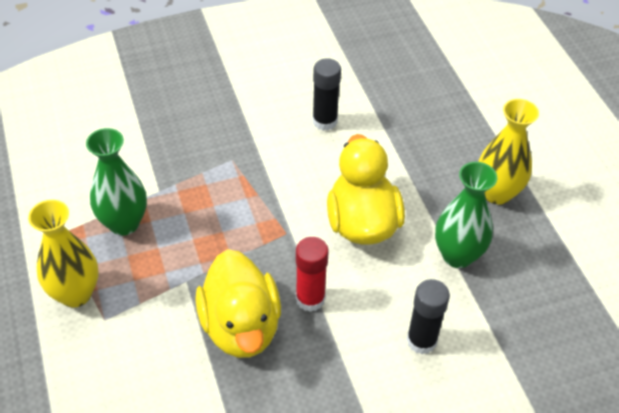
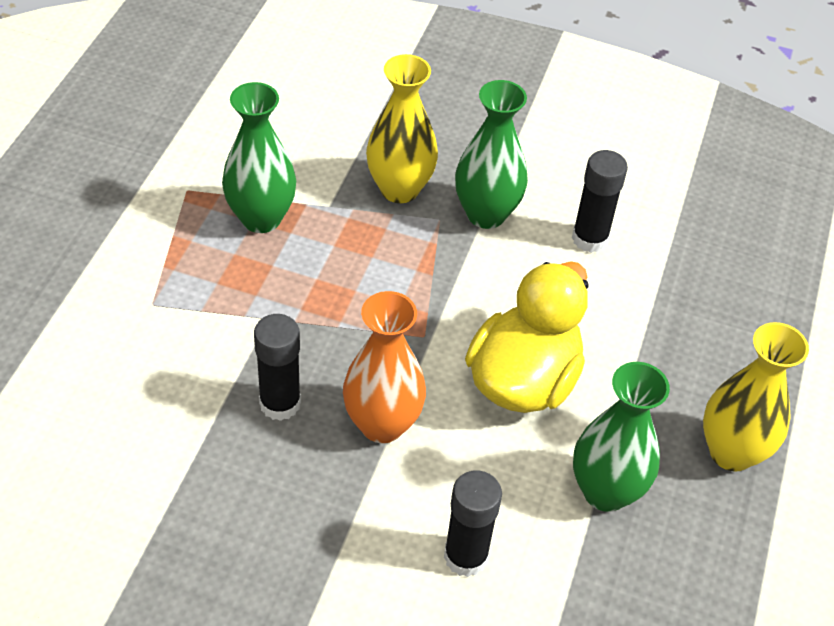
camera: 35 degrees right, 0 degrees up
(75, 294) = (148, 260): yellow vase -> yellow vase (399, 189)
(241, 326) = (280, 403): yellow duck -> black glue stick
(255, 141) = (486, 214): none -> green vase
(310, 299) = (382, 424): red glue stick -> orange vase

